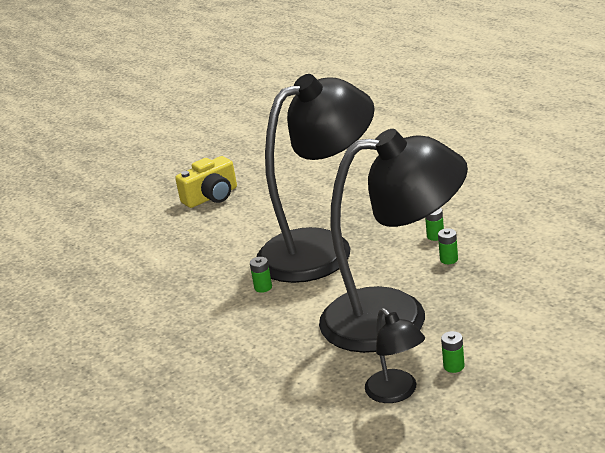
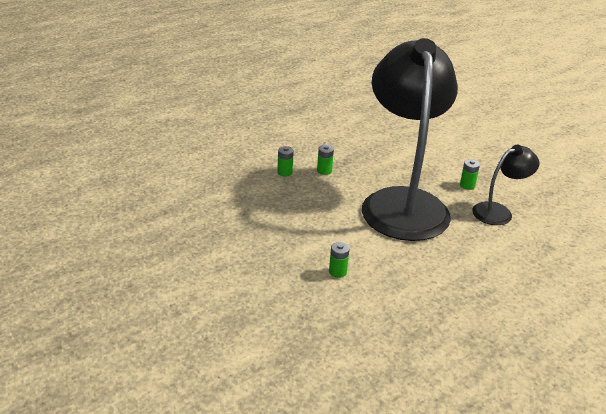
camera: 95 degrees left, 5 degrees up
(211, 197) = (119, 307): yellow camera -> none
(321, 248) = (279, 232): black lamp -> none

